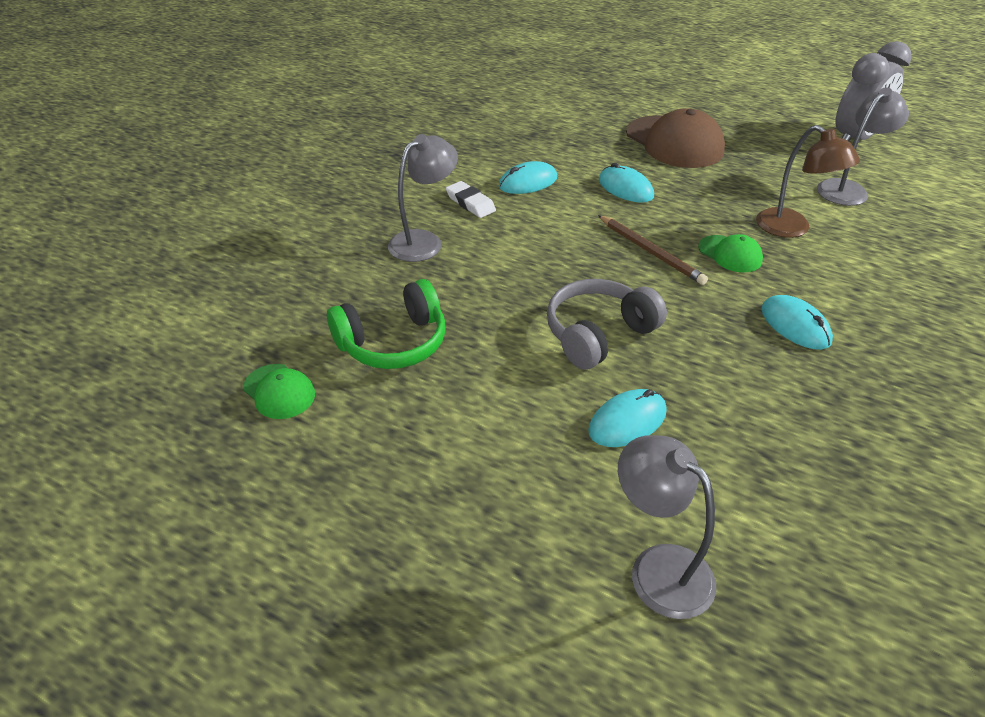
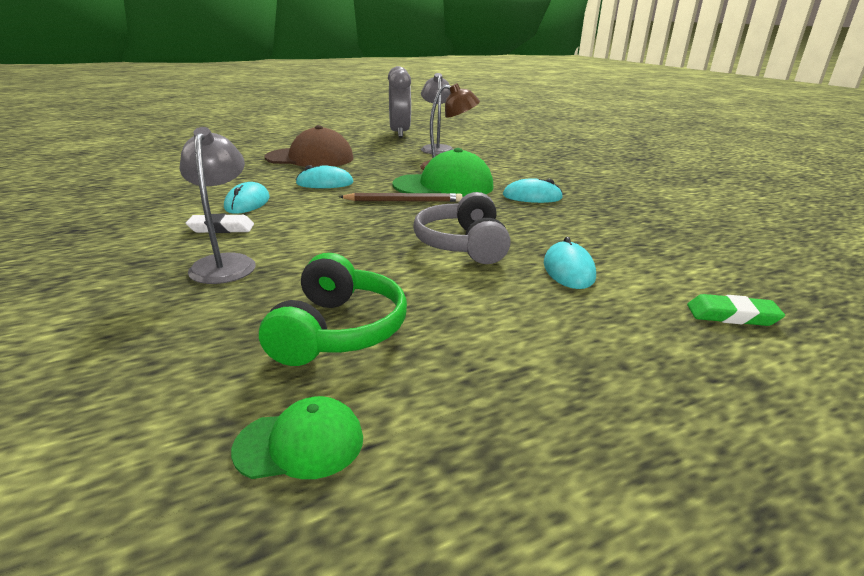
camera: 55 degrees left, 15 degrees down
(658, 568) = (732, 315): grey lamp -> green eraser
(730, 254) = (444, 186): green cap -> green cap, size x1.99

